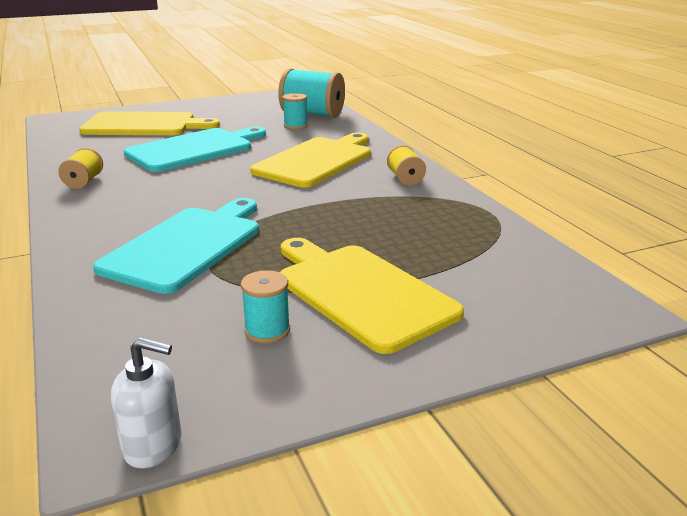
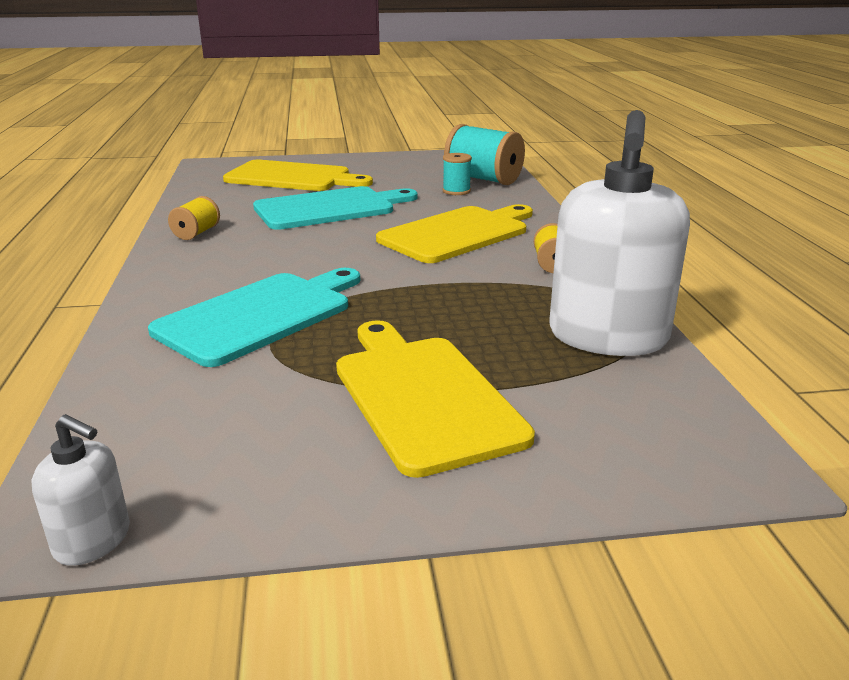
camera: 15 degrees right, 0 degrees up
(267, 330) = (291, 426): turquoise spool -> none
(476, 229) = (608, 337): none -> white soap dispenser

